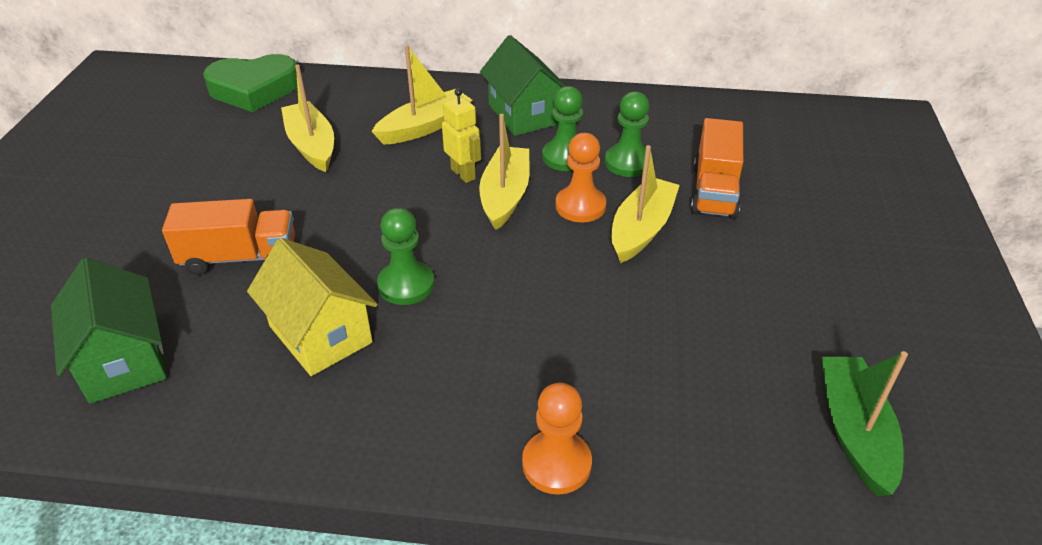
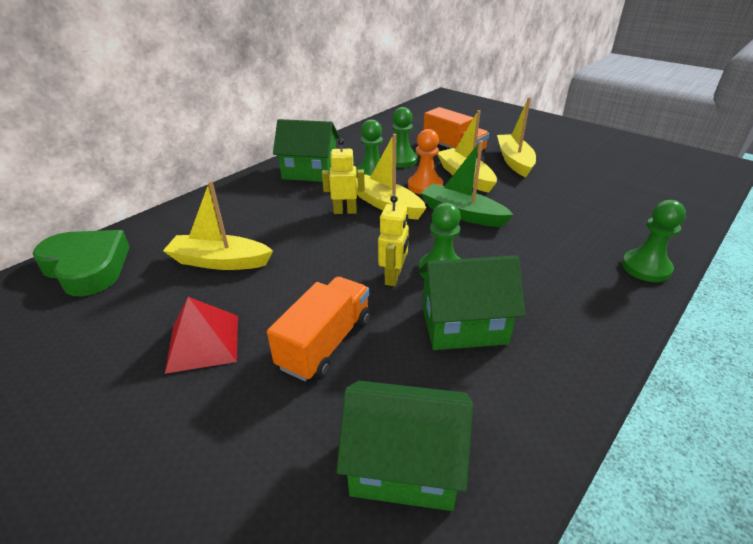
camera: 55 degrees left, 5 degrees down
(201, 194) = (203, 343): none -> red pyramid
(254, 89) = (87, 267): green heart -> green heart turned 75 degrees counterclockwise
(320, 334) = (464, 325): yellow house -> green house
(367, 257) = (393, 277): none -> yellow robot
(425, 127) = (271, 208): yellow boat -> yellow boat (514, 161)
(556, 464) = (646, 267): orange pawn -> green pawn
(854, 431) = (656, 182): green boat -> green boat (462, 214)

